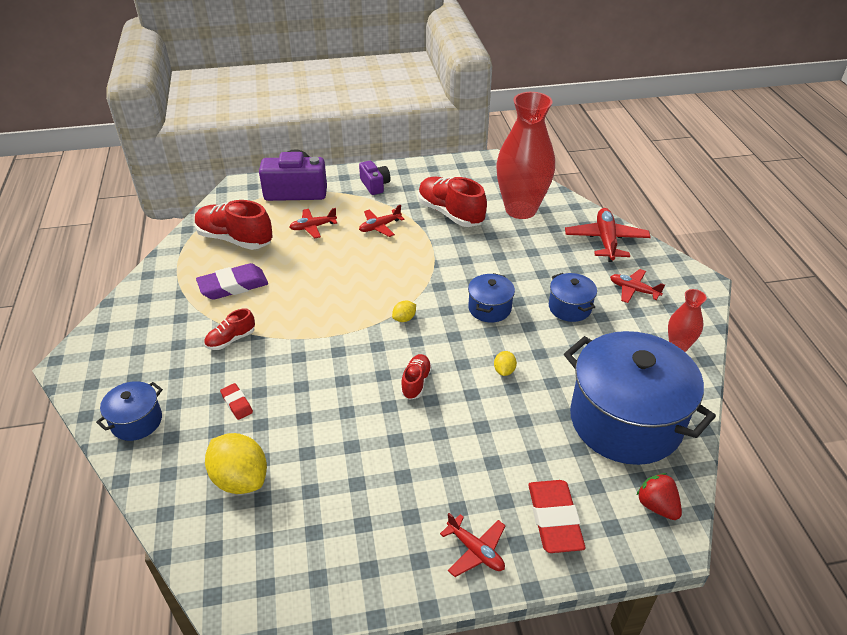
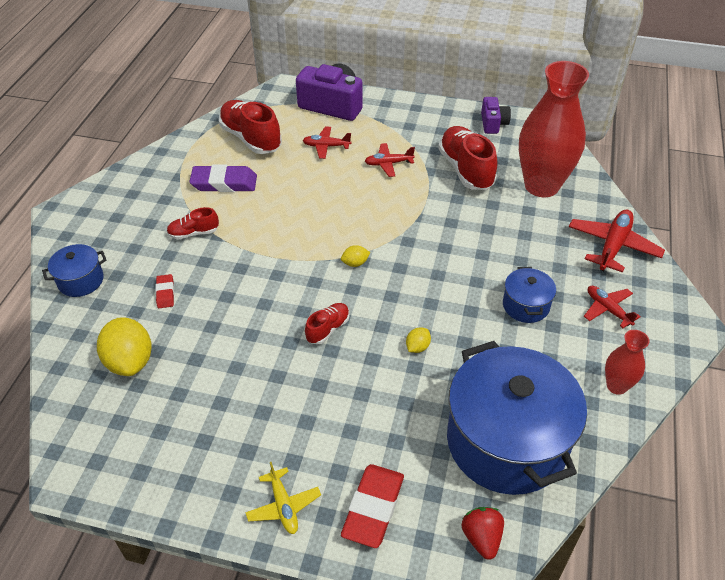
camera: 25 degrees right, 5 degrees up
(375, 185) = (409, 119): purple camera -> purple camera (493, 123)
(475, 550) = (283, 506): red plane -> yellow plane
(489, 308) = (443, 279): blue pot -> none

